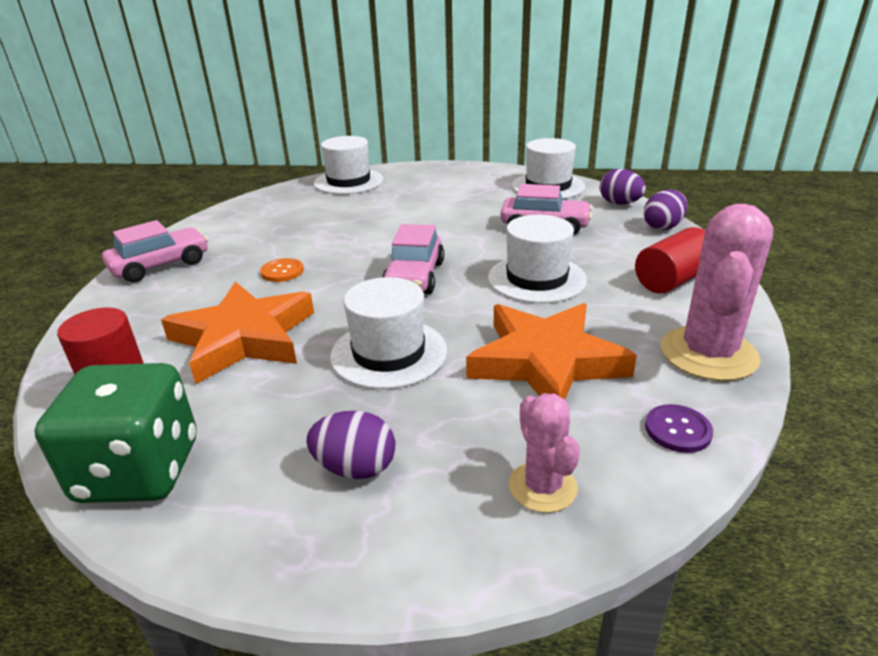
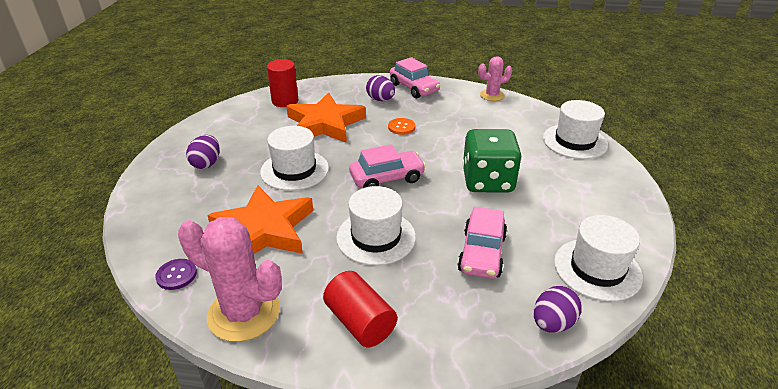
camera: 90 degrees right, 5 degrees up
(139, 471) = (232, 114): green dice -> green dice (487, 181)
(414, 277) = (387, 178): pink car -> pink car turned 150 degrees clockwise
(542, 487) = (164, 217): pink cactus -> pink cactus (492, 95)
(662, 227) = (485, 347): purple egg -> purple egg (380, 100)

